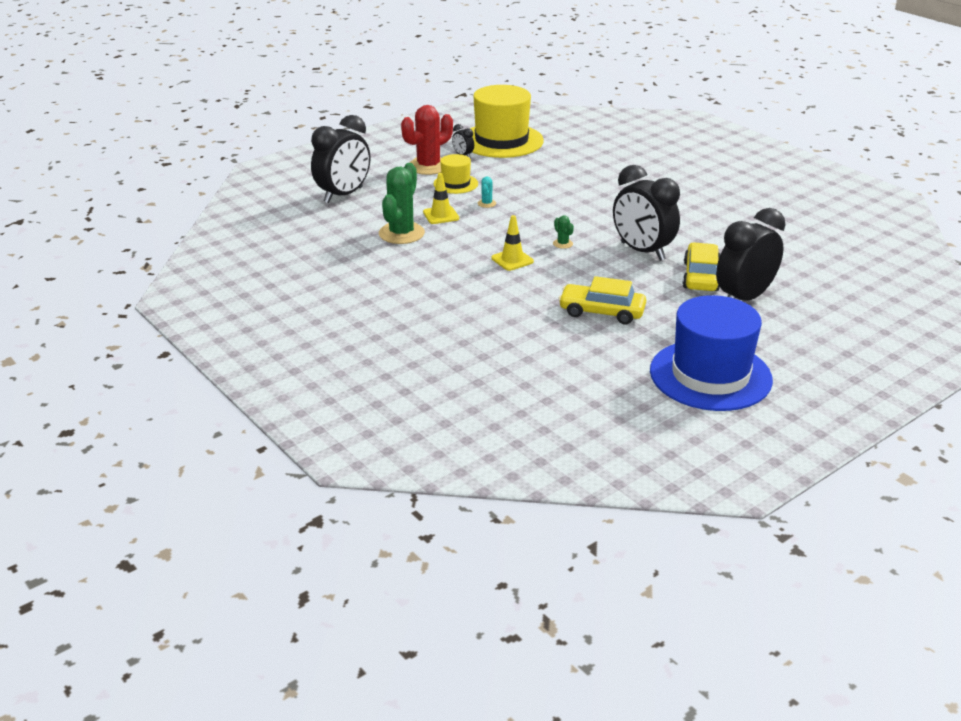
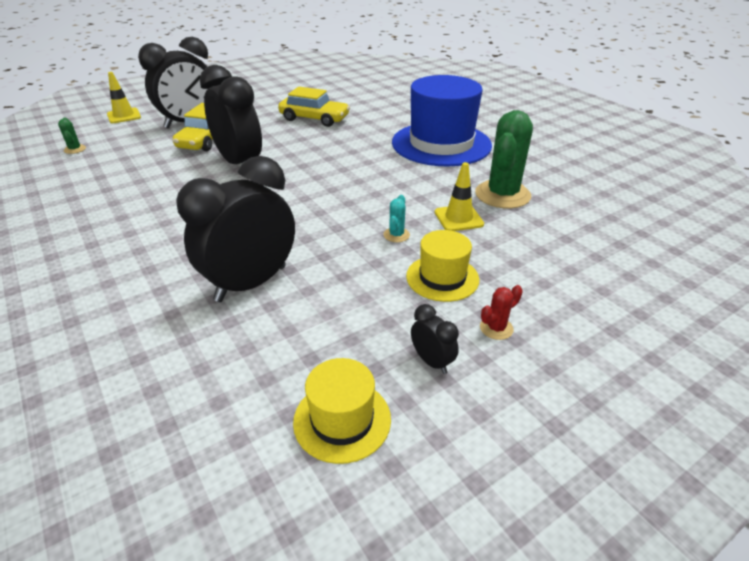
camera: 175 degrees left, 5 degrees up
(343, 195) = (613, 262): black clock -> black clock (251, 283)
(428, 166) = (496, 328): red cactus -> red cactus, size x0.43
(501, 141) = (342, 420): yellow hat -> yellow hat, size x0.49
(512, 260) = (378, 161): yellow traffic cone -> yellow traffic cone (124, 116)
(562, 244) = (318, 175): green cactus -> green cactus (75, 149)
(710, 375) = (265, 86): blue hat -> blue hat (441, 144)

